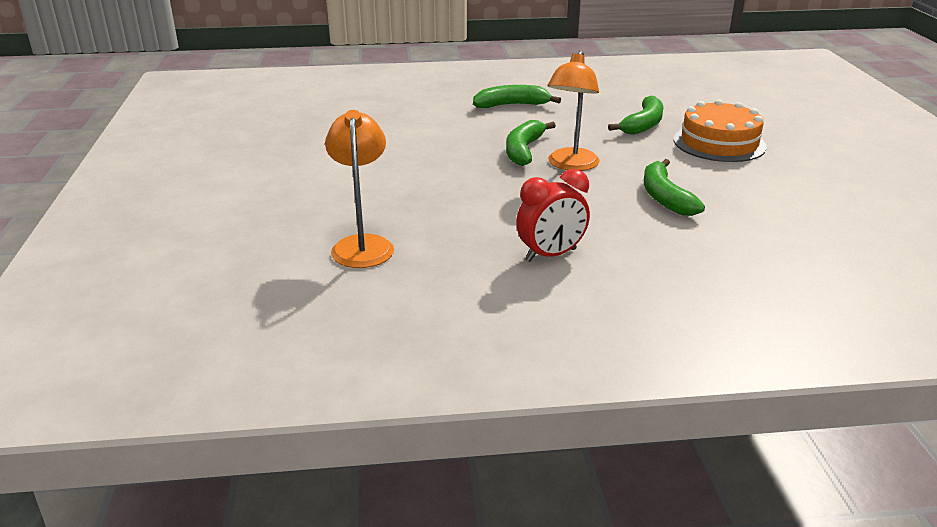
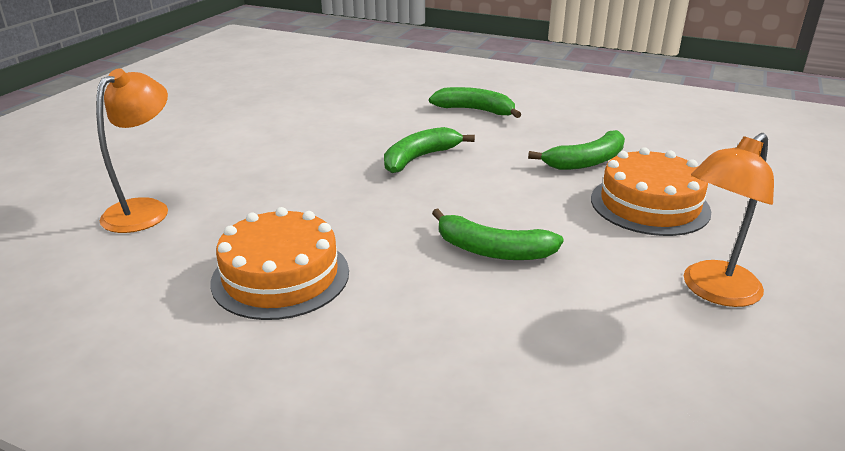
camera: 30 degrees right, 0 degrees up
(551, 255) = (280, 276): red clock -> orange cake
(571, 165) = (443, 185): orange lamp -> orange lamp (713, 291)
(665, 197) = (492, 250): green banana -> green banana turned 90 degrees counterclockwise

